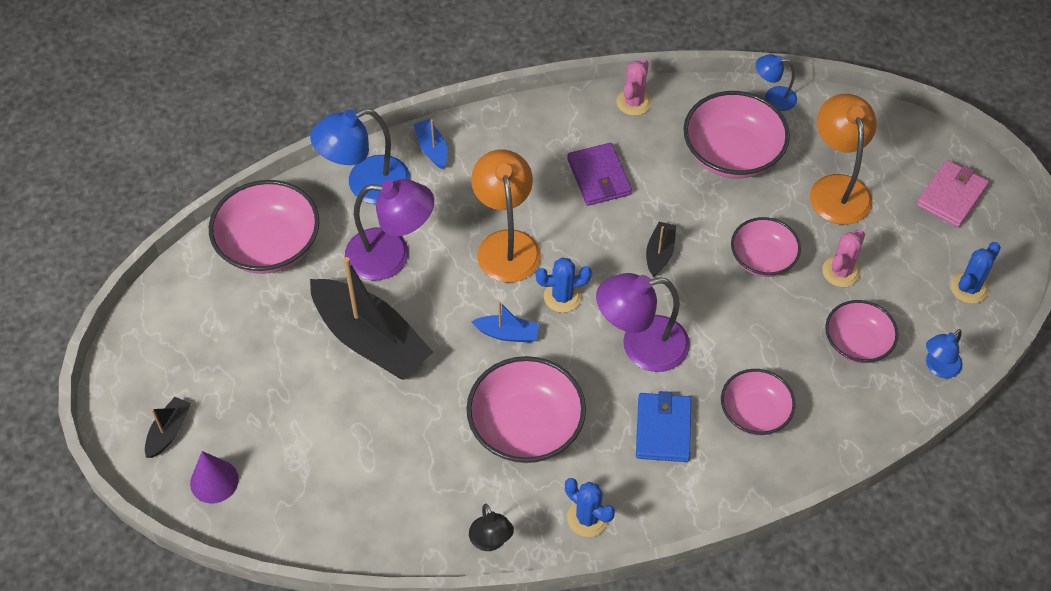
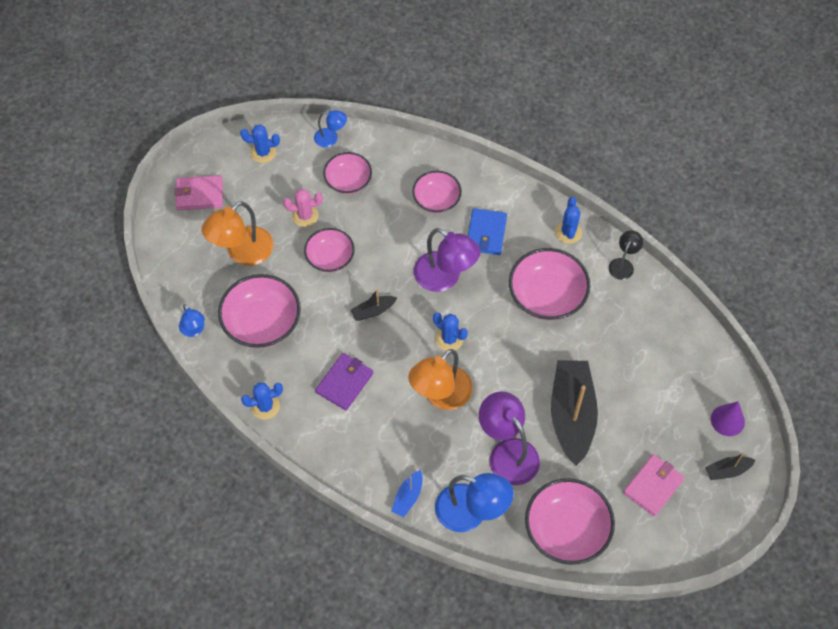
camera: 130 degrees left, 5 degrees up
(228, 351) = (653, 486): none -> pink wallet
(507, 333) = (500, 348): blue boat -> none
(633, 102) = (265, 406): pink cactus -> blue cactus
(663, 429) = (486, 233): blue wallet -> blue wallet turned 45 degrees counterclockwise

